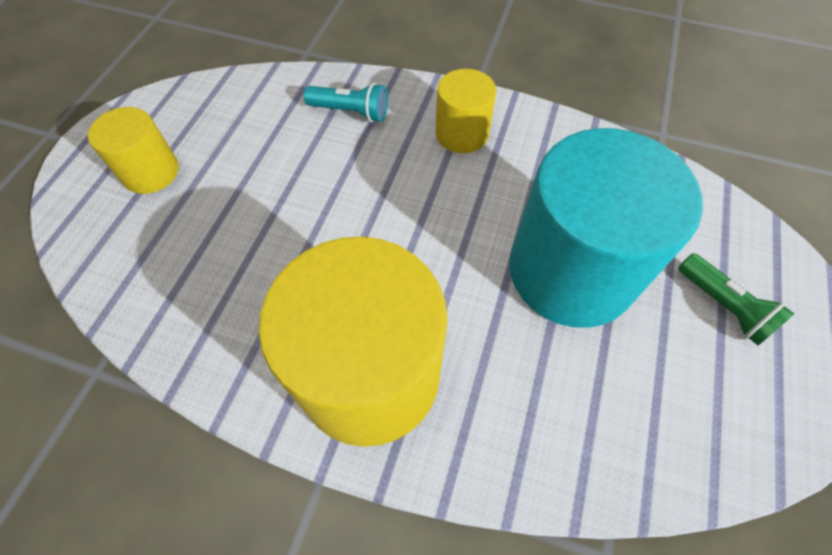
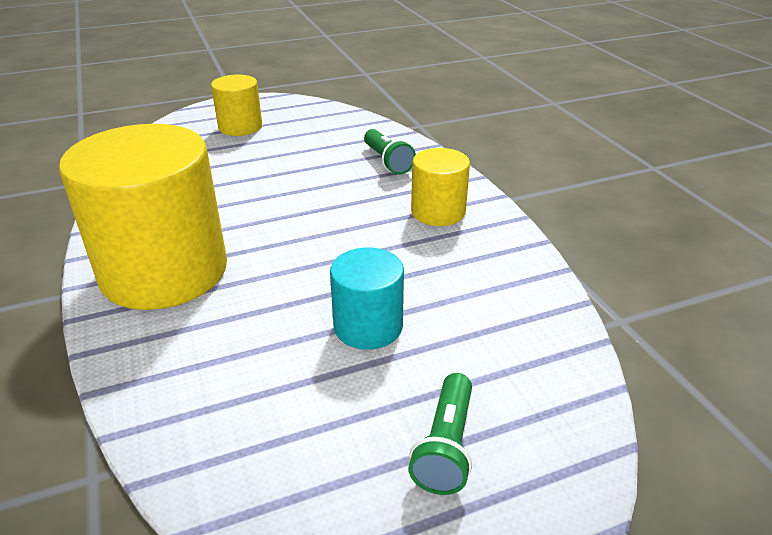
camera: 50 degrees right, 25 degrees down
(351, 112) = (387, 161): turquoise flashlight -> green flashlight
(571, 271) = (368, 326): turquoise cylinder -> turquoise cylinder, size x0.50

